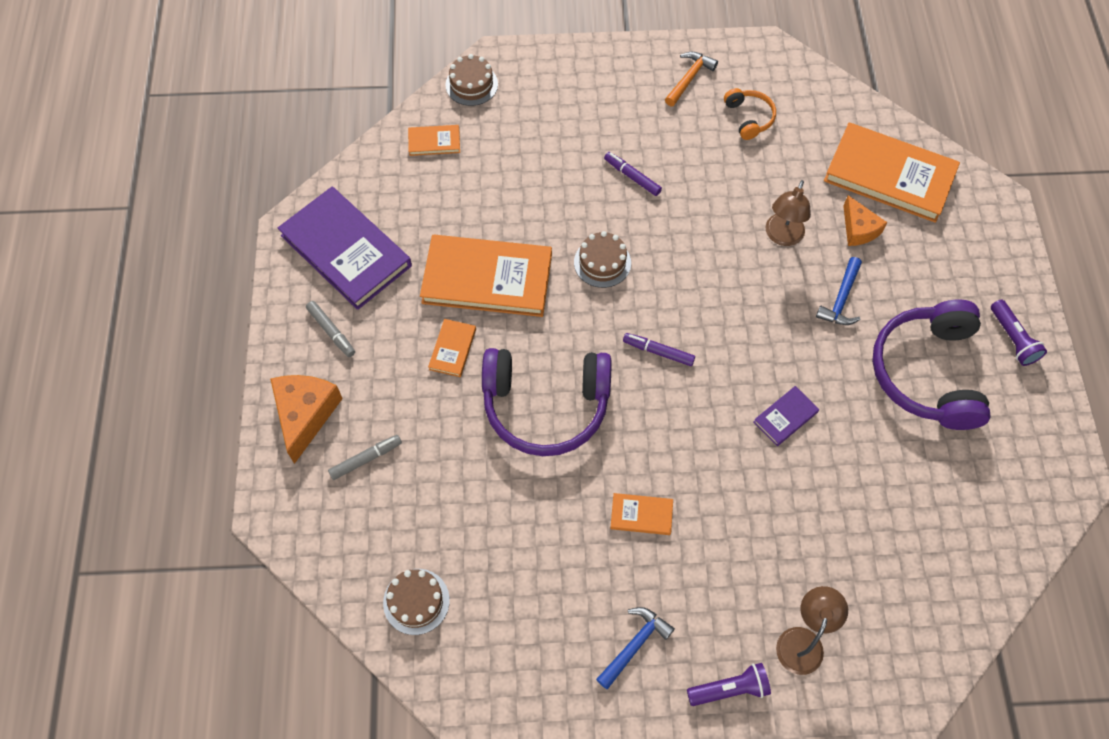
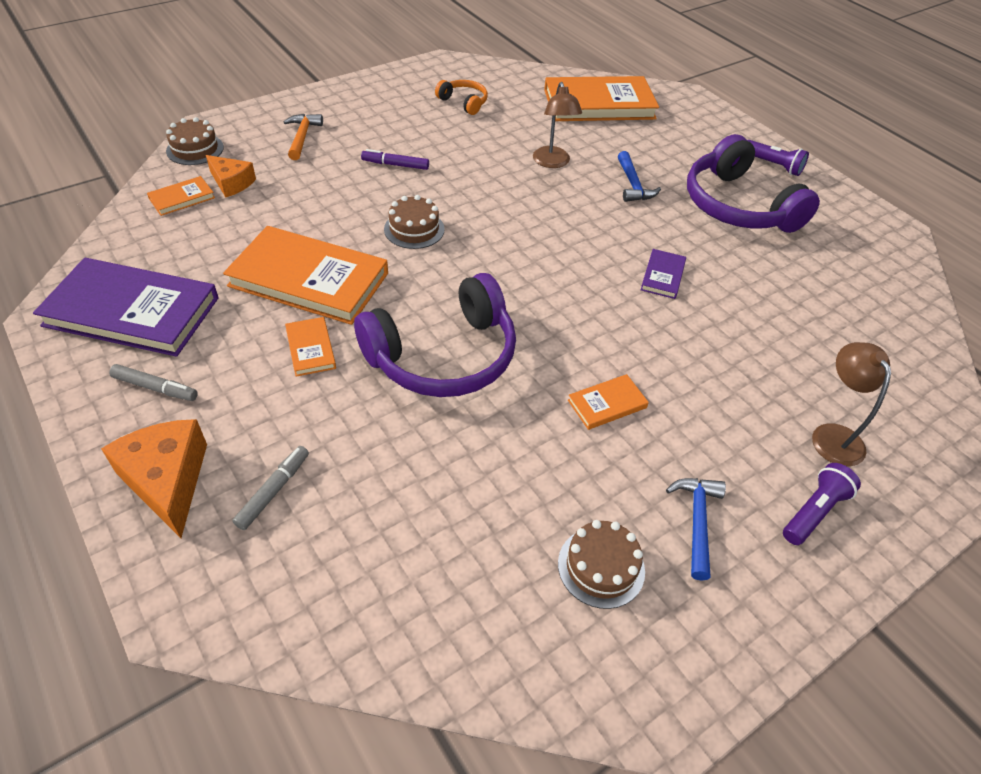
camera: 35 degrees left, 15 degrees down
(416, 601) = (433, 609): brown cake -> brown cake (601, 567)
(487, 279) = (309, 280): orange book -> orange book turned 45 degrees clockwise
(658, 352) = (516, 273): purple marker -> none
(689, 78) = (395, 93): orange hammer -> orange hammer (302, 137)
(858, 229) = (606, 140): orange cheese -> orange cheese (231, 183)

